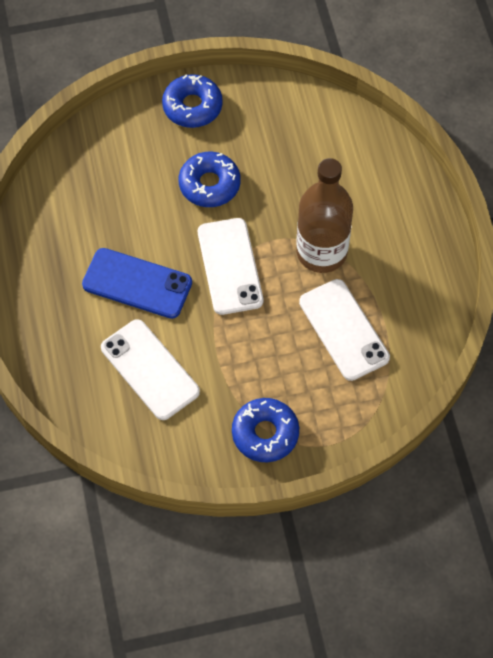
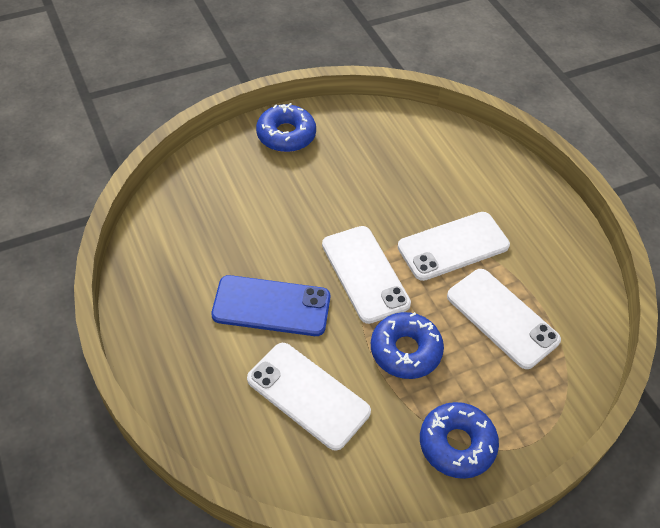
camera: 15 degrees left, 10 degrees down
(209, 184) = (322, 200): blue donut -> blue donut (405, 350)
(321, 252) = (453, 246): brown bottle -> white phone

